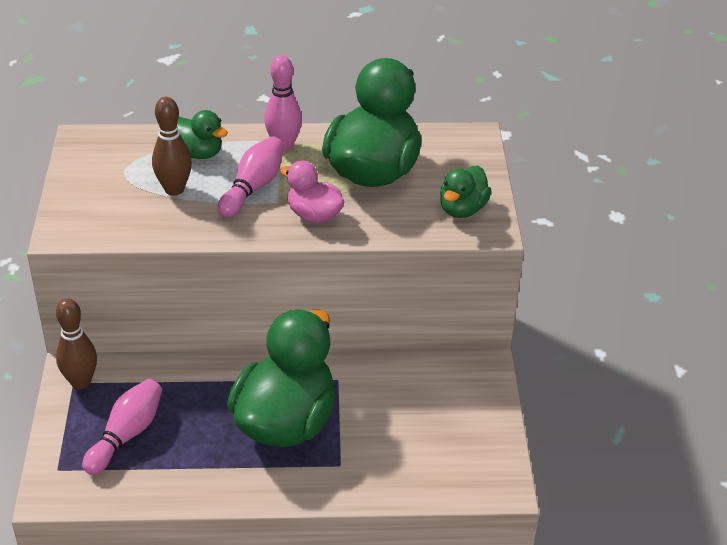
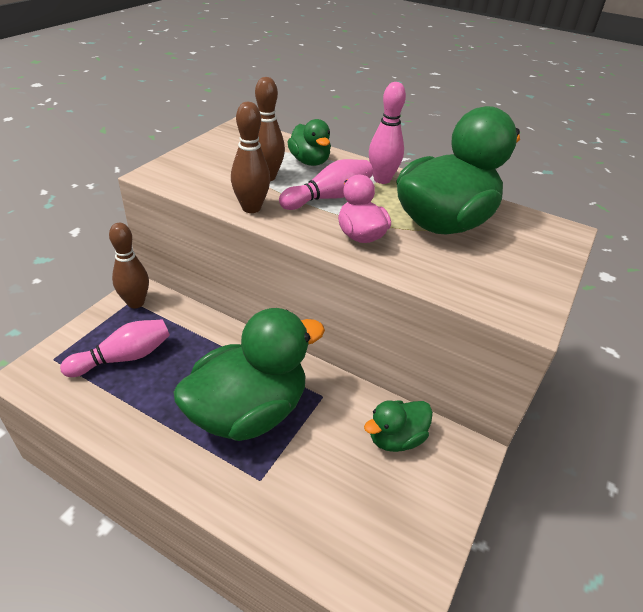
camera: 30 degrees right, 0 degrees up
(194, 229) = (251, 208): none -> brown bowling pin
(462, 209) = (510, 285): green duck -> green duck (396, 438)

